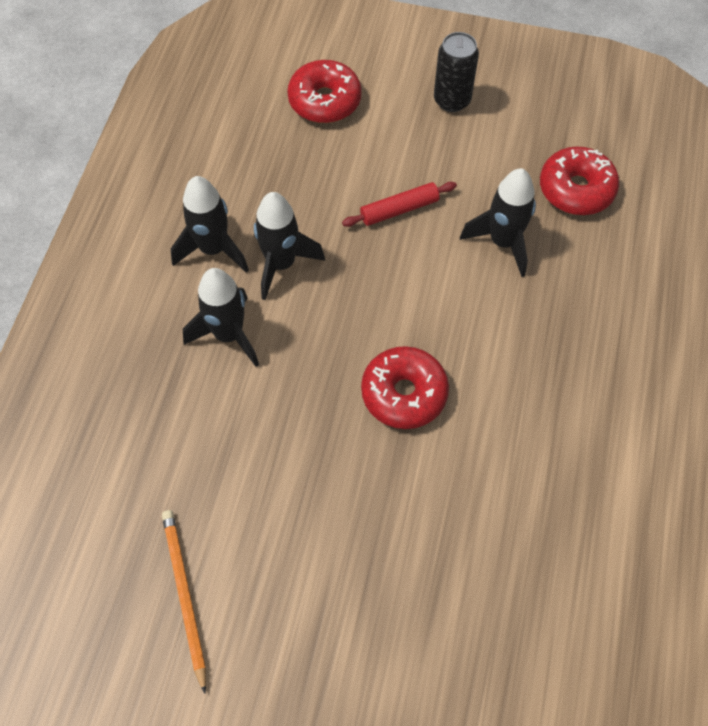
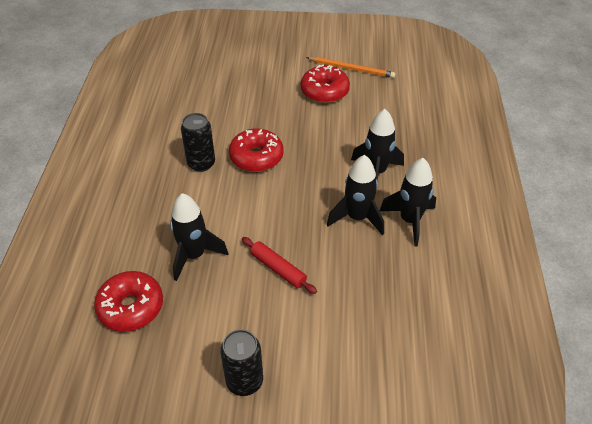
camera: 170 degrees right, 15 degrees down
(184, 595) = (351, 69): orange pencil -> orange pencil turned 45 degrees counterclockwise
(324, 101) = (366, 361): red donut -> red donut (324, 91)
(399, 210) = (278, 269): red rolling pin -> red rolling pin turned 75 degrees clockwise
(492, 394) = (201, 163): none -> black can

